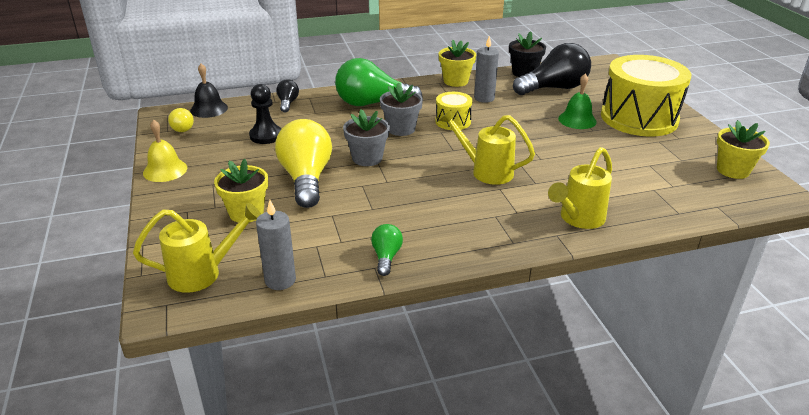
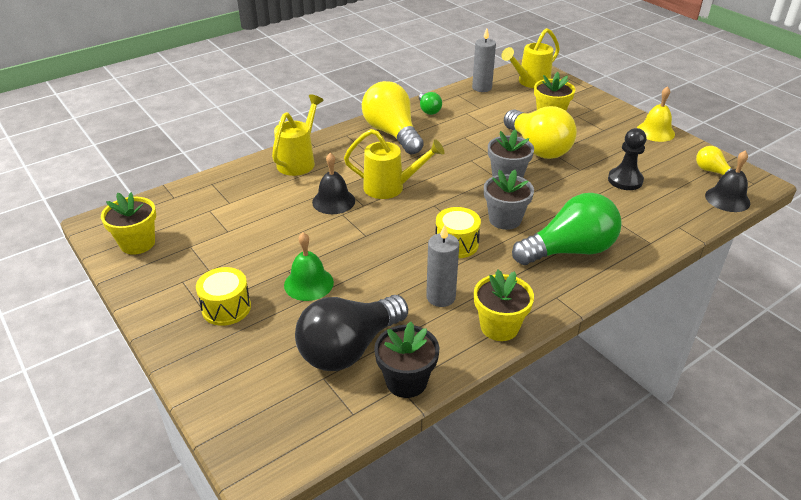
camera: 160 degrees right, 5 degrees up
(287, 103) = (662, 227): black light bulb -> none
(454, 231) = (392, 133): none -> yellow light bulb
(546, 170) = (333, 201): none -> black bell
(639, 118) = (226, 308): yellow drum -> yellow drum, size x0.47

